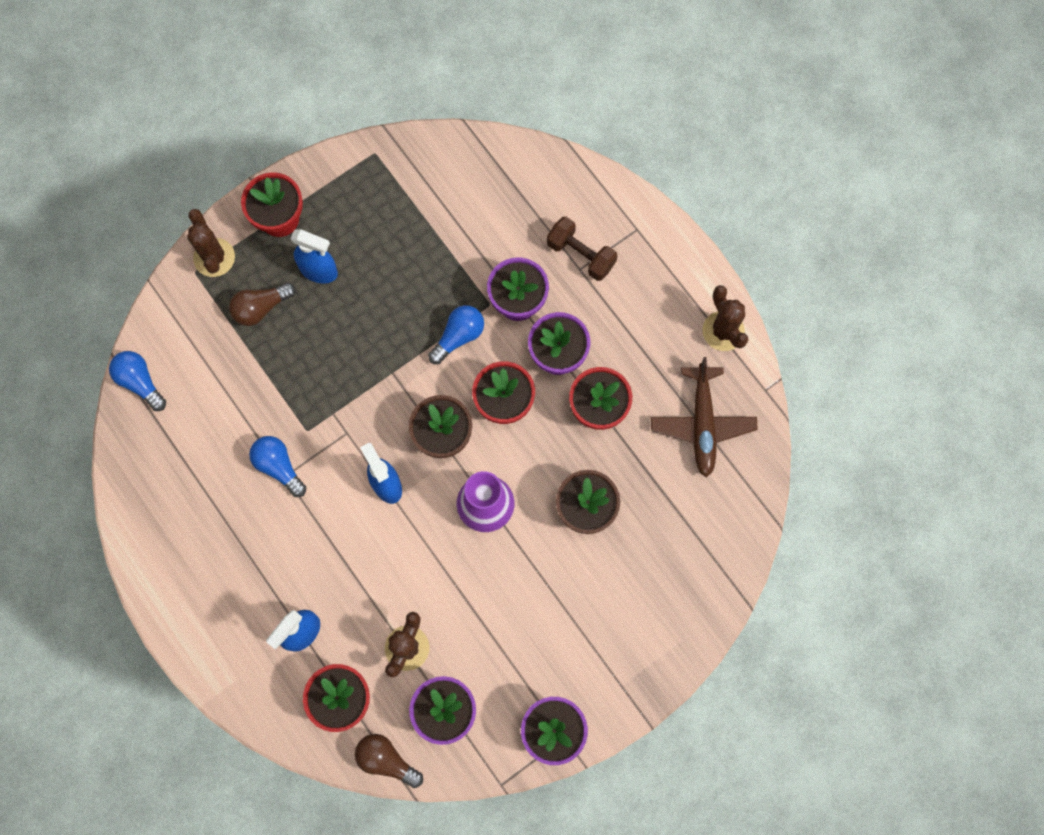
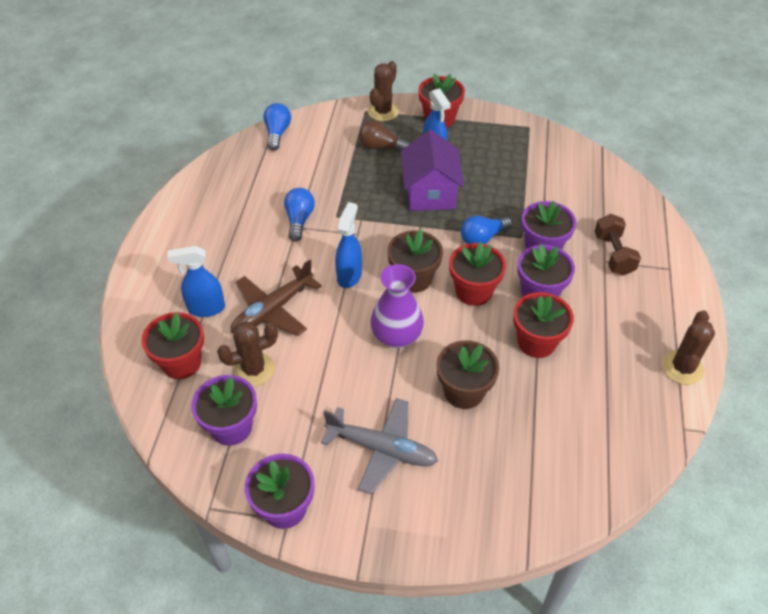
camera: 45 degrees right, 25 degrees down
(363, 325) = (430, 193): none -> purple house
(386, 760) = (161, 421): brown light bulb -> none
(458, 336) = (482, 238): blue light bulb -> blue light bulb turned 150 degrees clockwise
(574, 617) = (382, 449): none -> grey plane
(702, 424) = (608, 410): brown plane -> brown plane (272, 310)

